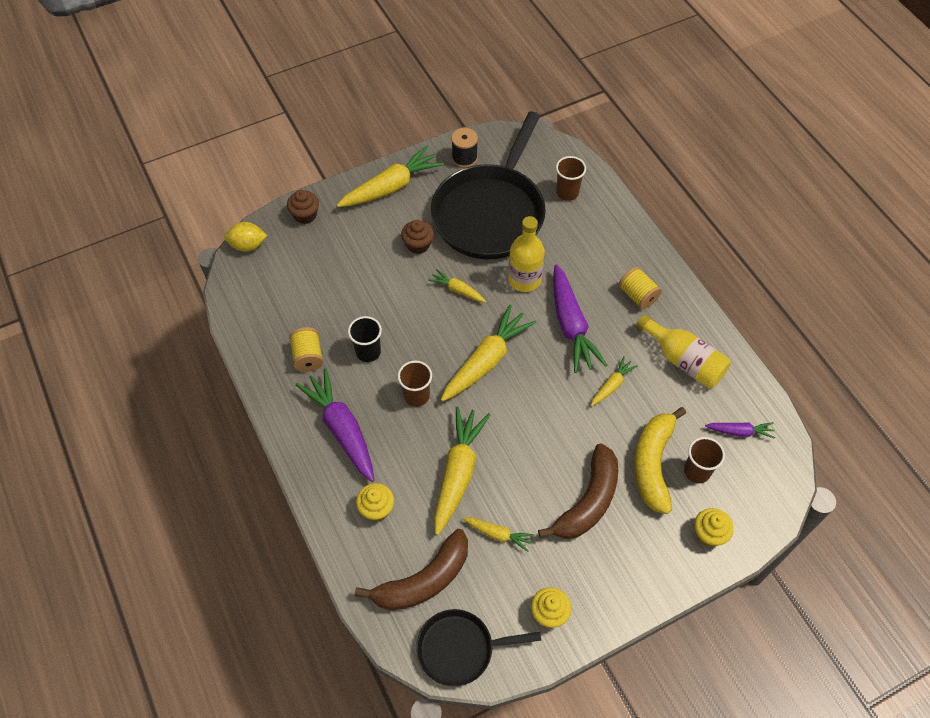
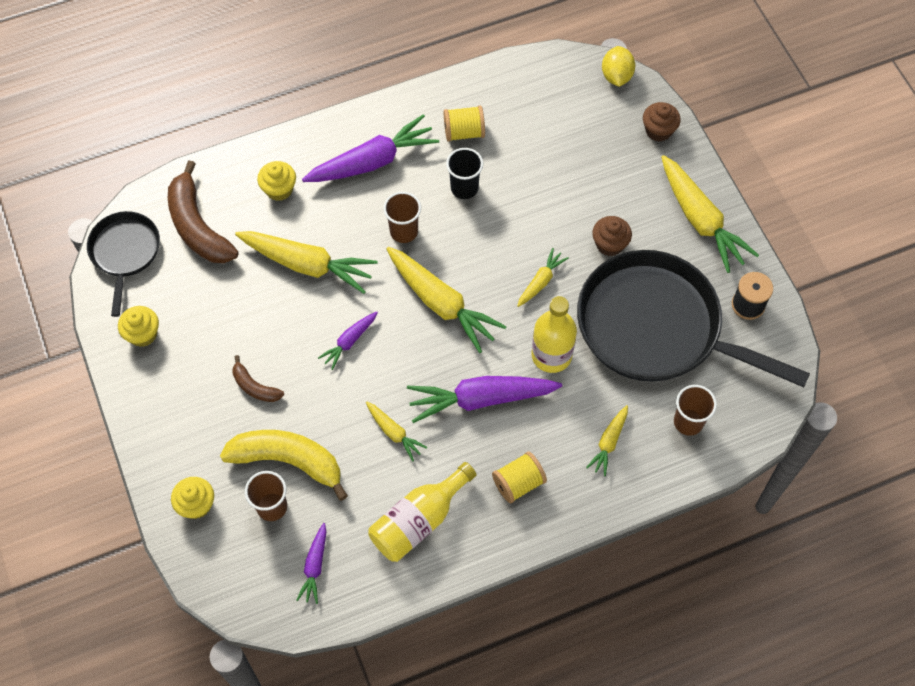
camera: 95 degrees right, 5 degrees up
(498, 534) = (233, 296): yellow carrot -> yellow carrot (608, 443)
(532, 428) = (349, 342): none -> purple carrot
(588, 501) = (255, 387): brown banana -> brown banana, size x0.51

